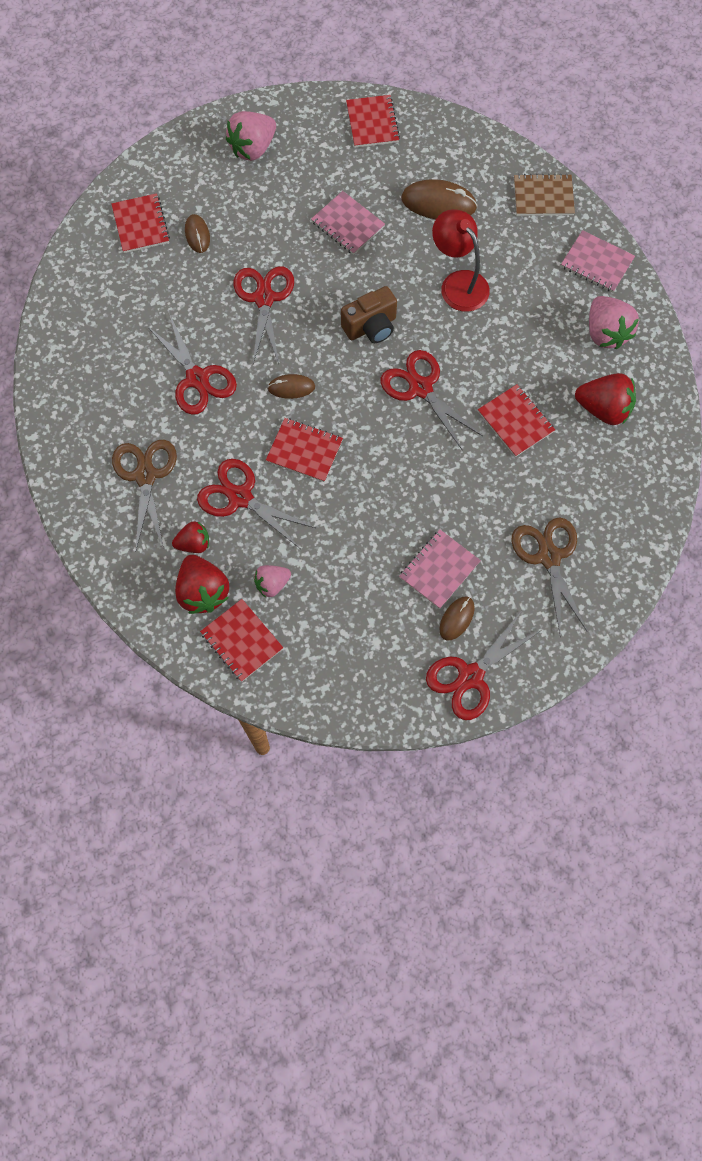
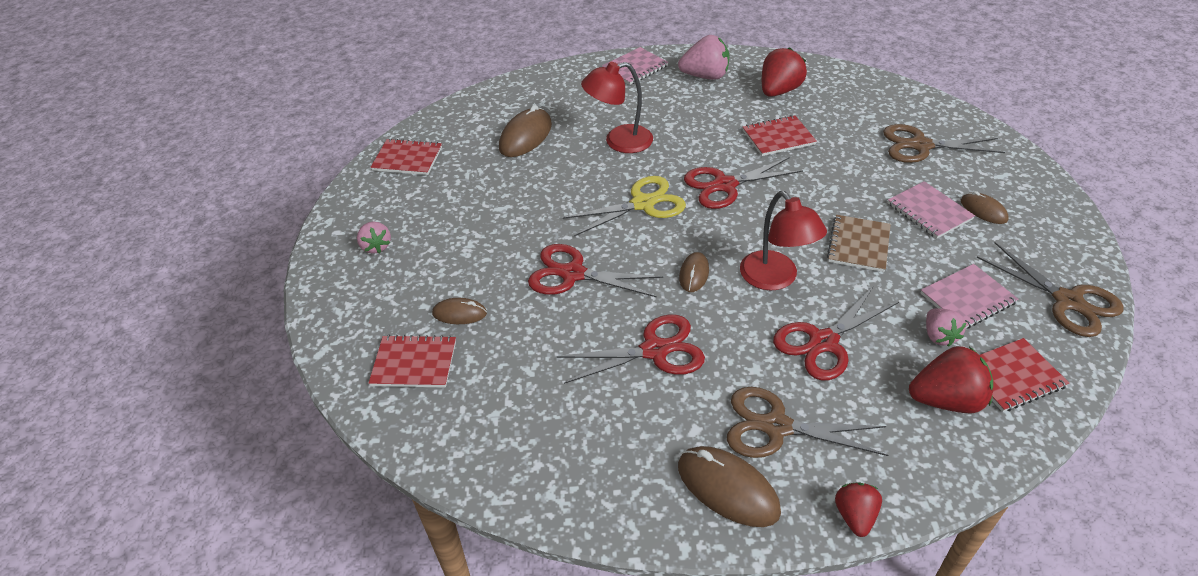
camera: 70 degrees left, 25 degrees down
(84, 453) = (727, 488): none -> brown mouse
(194, 543) = (879, 396): red strawberry -> red strawberry (855, 516)
(253, 148) = (376, 246): pink strawberry -> pink strawberry, size x0.61
(304, 451) = (775, 279): red notebook -> red lamp
(346, 689) = (1067, 301): none -> brown scissors
(348, 224) = (515, 196): pink notebook -> pink notebook (967, 298)
(371, 327) = (643, 204): brown camera -> yellow scissors
(470, 676) = (1046, 213): red scissors -> none
(543, 197) = (554, 80): brown notebook -> brown notebook (859, 245)

